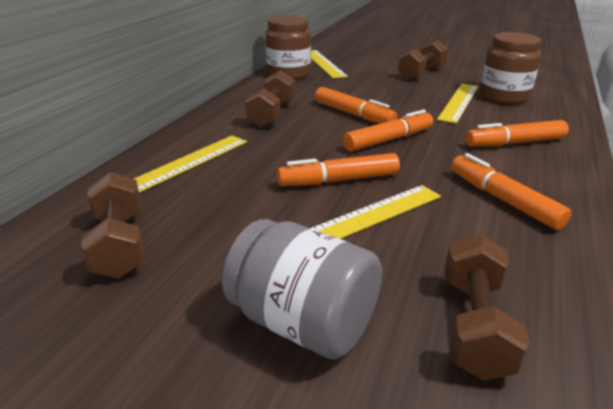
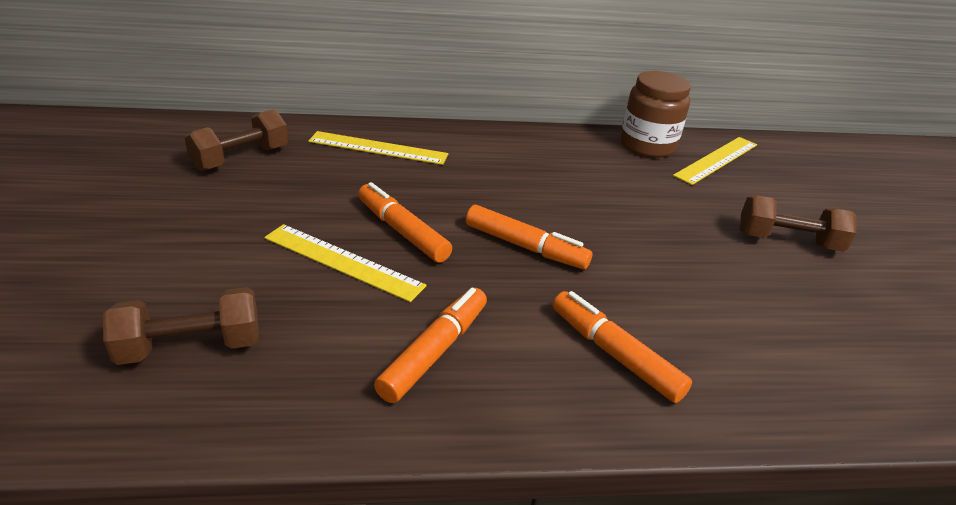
camera: 60 degrees right, 5 degrees up
(271, 114) = (520, 162): brown dumbbell -> none
(303, 323) = (172, 256): grey jar -> none
(353, 114) = (574, 211): orange marker -> none
(459, 102) = (713, 288): yellow ruler -> none
(503, 97) = (792, 333): brown jar -> none

